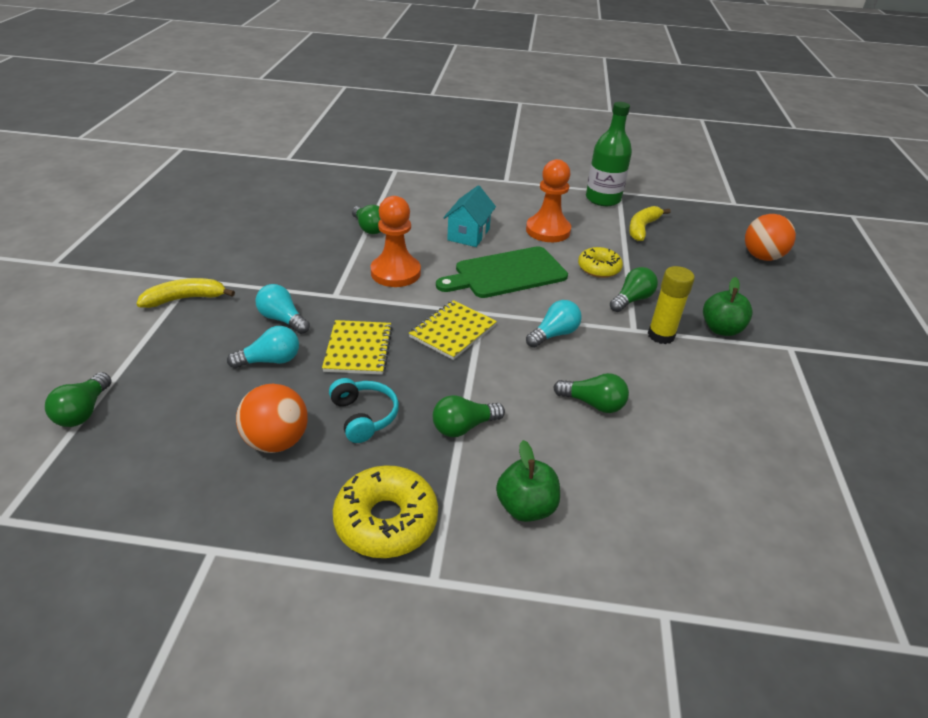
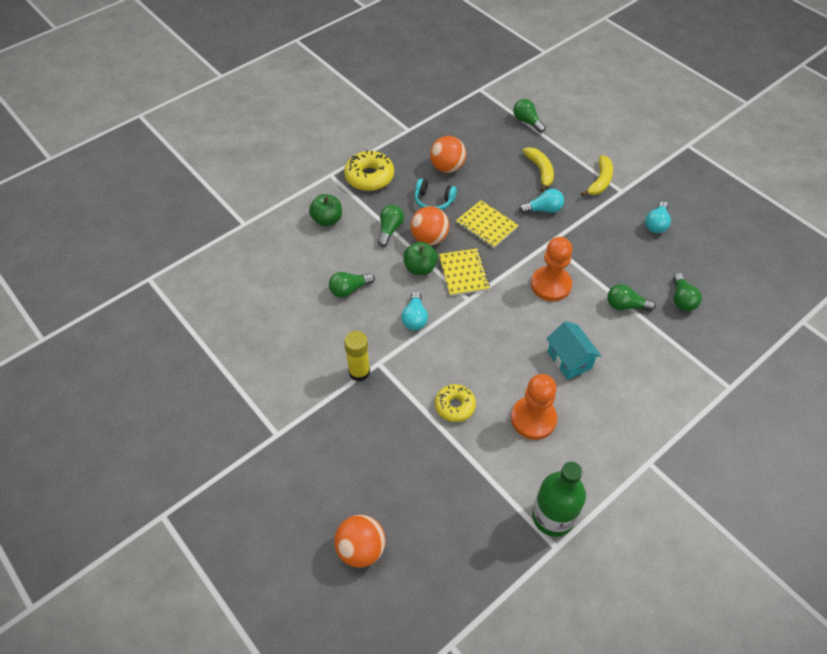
camera: 135 degrees right, 15 degrees up
(270, 360) = (509, 189): turquoise light bulb -> turquoise light bulb (656, 224)
(434, 383) = (429, 238): none -> orange ball
(506, 273) = (498, 344): green cutting board -> none
(632, 300) = (404, 391): green light bulb -> green light bulb (682, 299)
(642, 228) = (479, 497): yellow banana -> yellow banana (540, 171)
(721, 329) = (329, 413): green apple -> green apple (420, 268)

